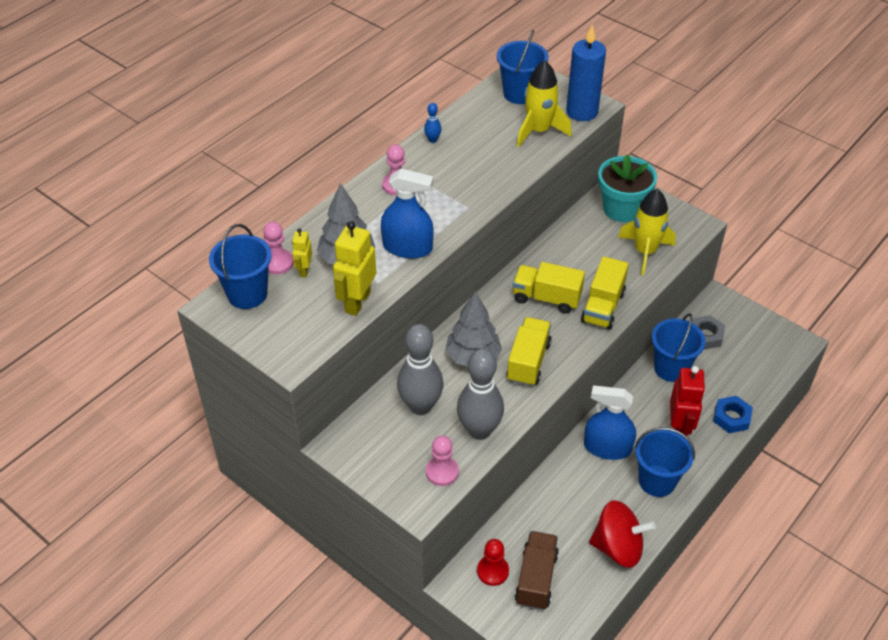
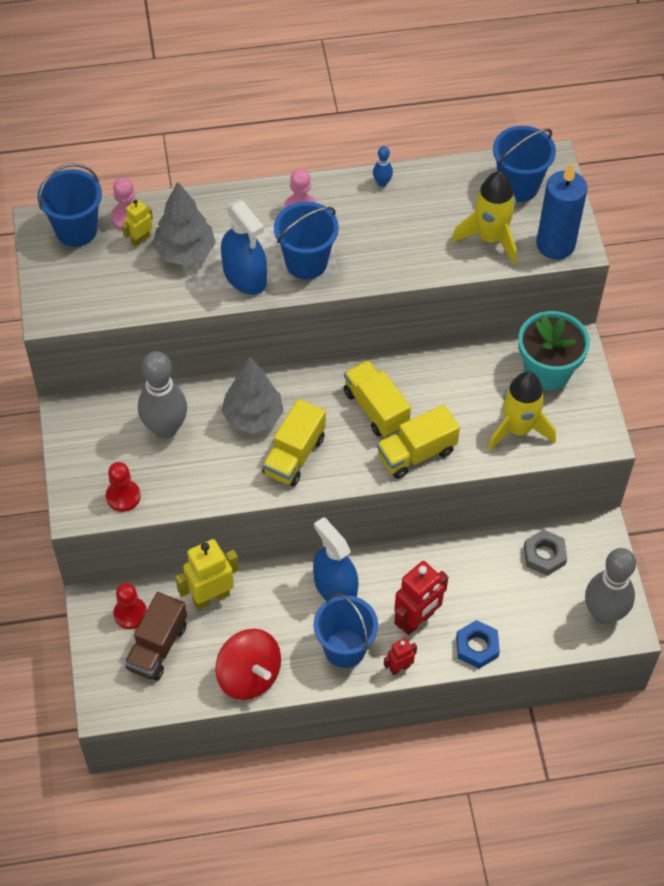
camera: 40 degrees right, 10 degrees up
(357, 302) = (151, 298): yellow robot -> yellow robot (211, 597)
(442, 472) = (123, 496): pink pawn -> red pawn
(479, 430) = (189, 484): grey bowling pin -> grey bowling pin (604, 613)
(528, 362) = (294, 455): yellow truck -> yellow truck turned 150 degrees clockwise
(536, 578) = (157, 647): brown truck -> brown truck turned 150 degrees clockwise
(671, 368) = (475, 561): blue bucket -> blue bucket (306, 262)
(703, 466) = (399, 667): none -> red robot

